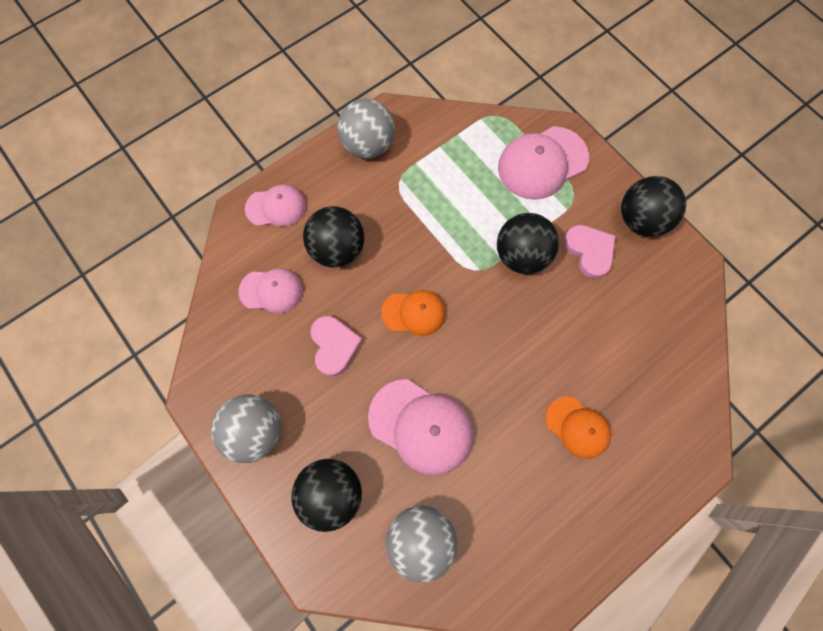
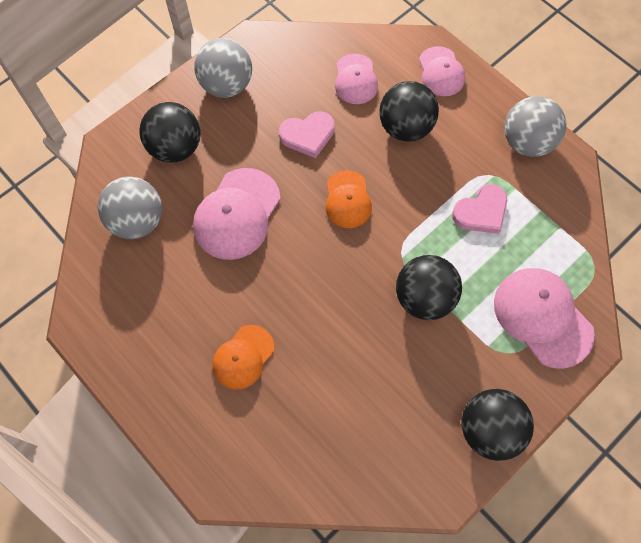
camera: 85 degrees right, 5 degrees down
(589, 251) = (440, 370): pink heart -> pink heart (481, 212)

